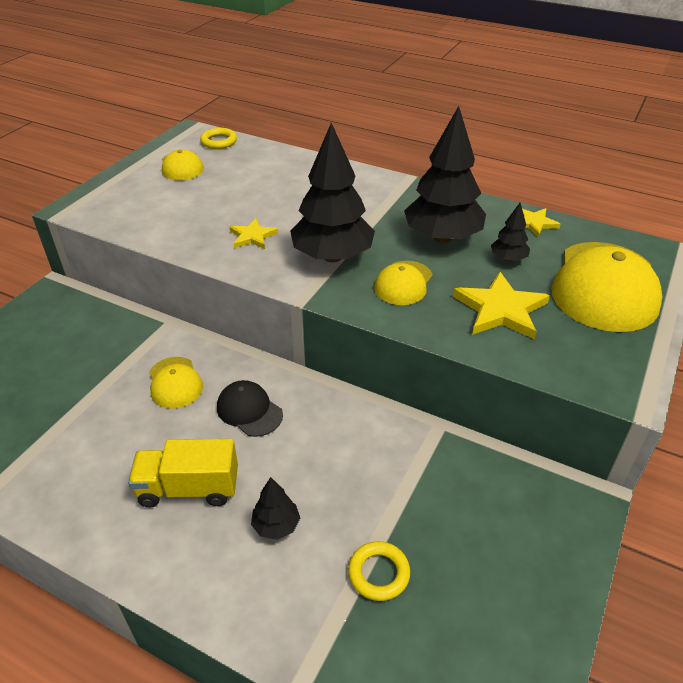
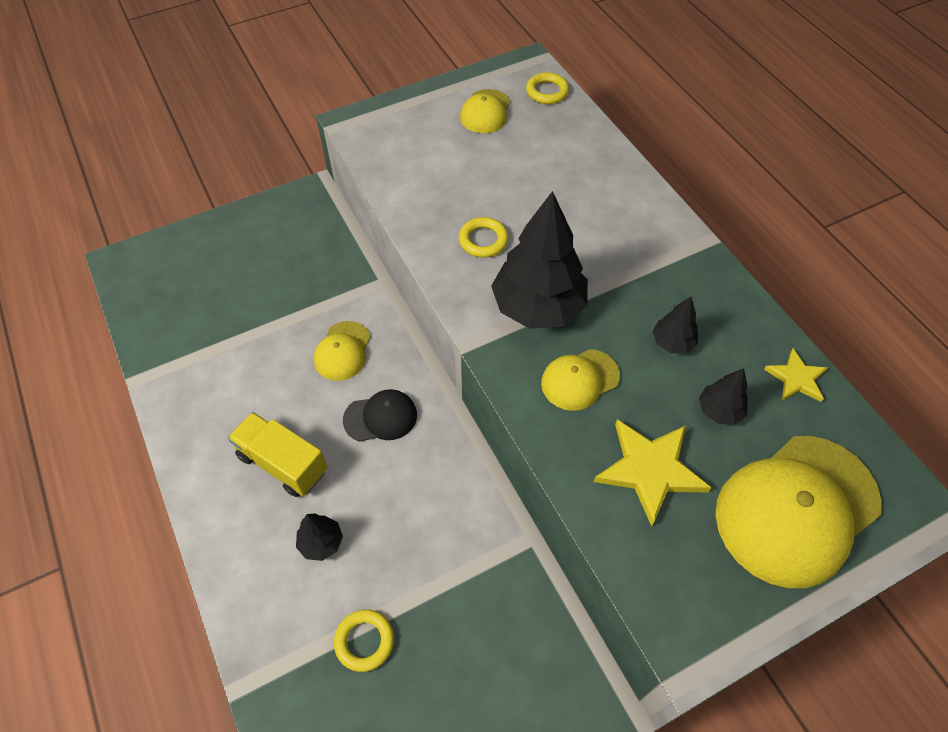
camera: 35 degrees right, 15 degrees up
(249, 411) = (380, 417): black cap -> black cap turned 90 degrees clockwise
(252, 236) = (483, 240): yellow star -> yellow ring
(442, 237) = (672, 342): black tree -> black tree, size x0.46

